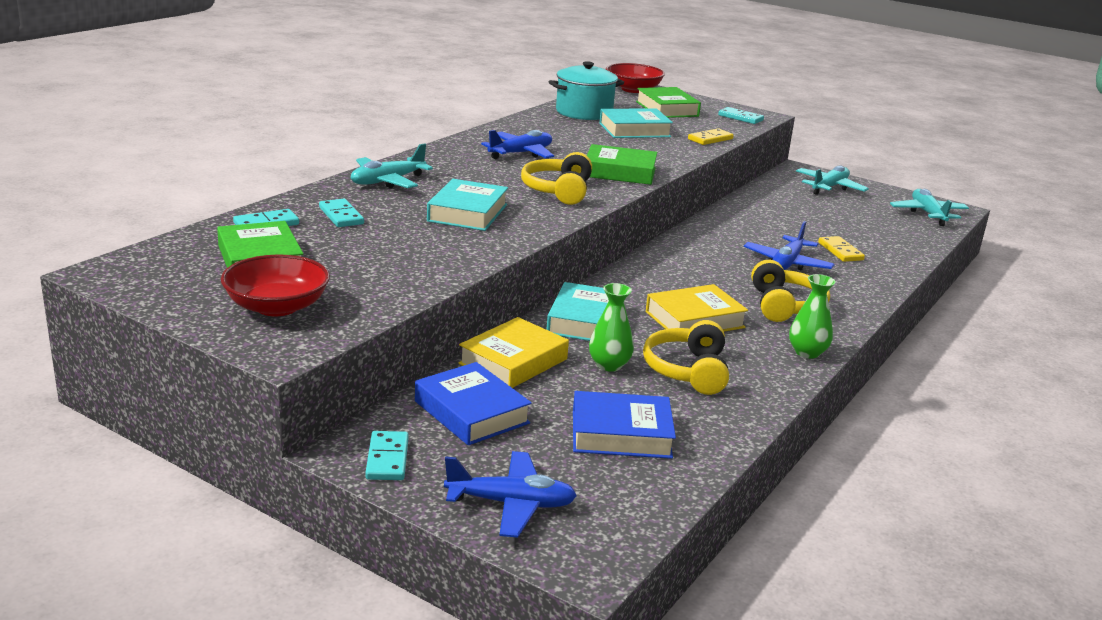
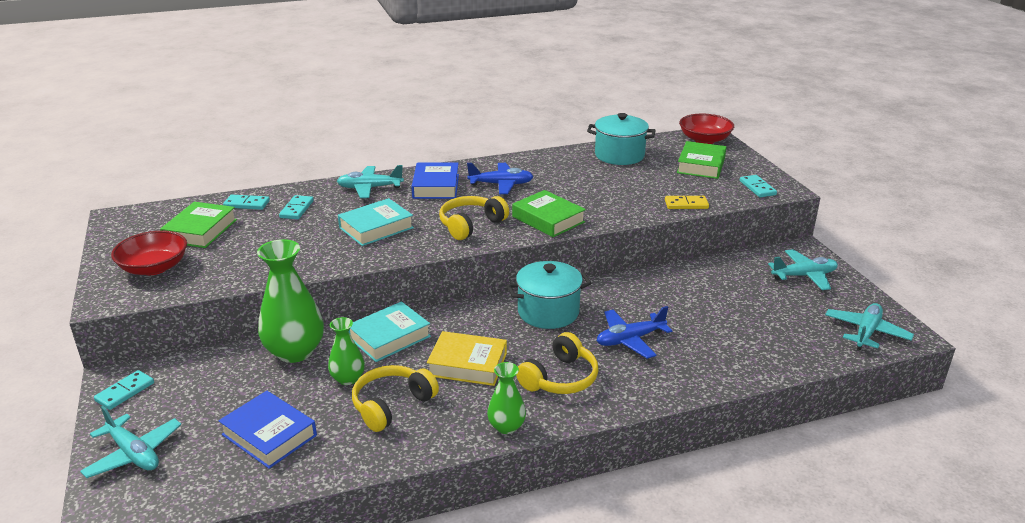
camera: 40 degrees right, 5 degrees up
(471, 412) = (214, 379): blue book -> blue book (436, 186)
(511, 504) = (133, 454): blue plane -> turquoise plane
(513, 361) = (295, 352): yellow book -> green vase
(634, 130) = (632, 181): turquoise book -> none
(689, 262) = (548, 312): none -> turquoise pot
(840, 251) = (701, 344): yellow domino -> none

